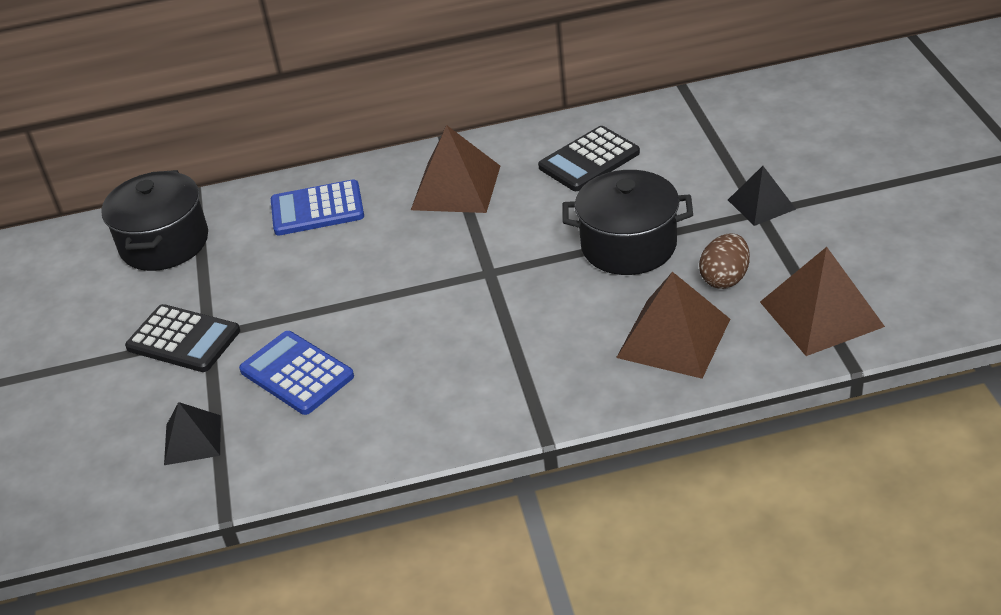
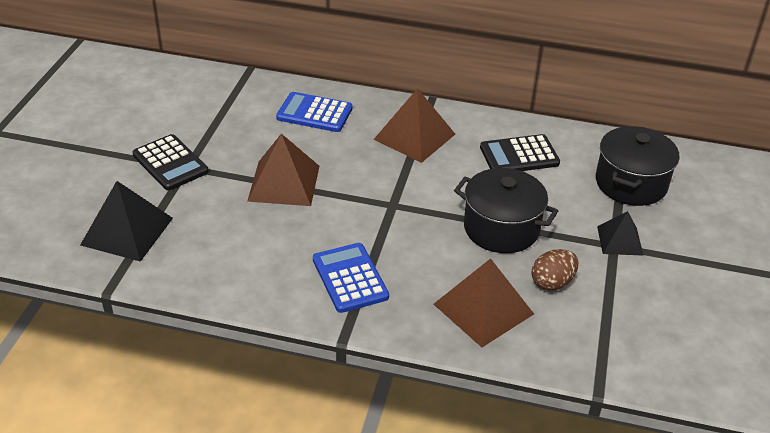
camera: 20 degrees right, 0 degrees up
(164, 243) = (206, 95): black pot -> black pot (631, 183)
(192, 439) = (127, 231): black pyramid -> black pyramid, size x1.65
(297, 373) = (220, 217): blue calculator -> blue calculator (350, 278)
(821, 314) = (603, 341): brown pyramid -> brown pyramid (284, 183)

